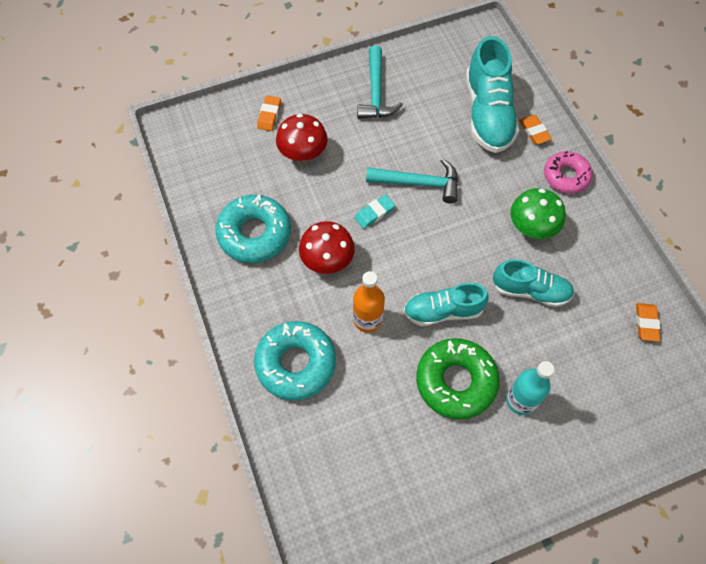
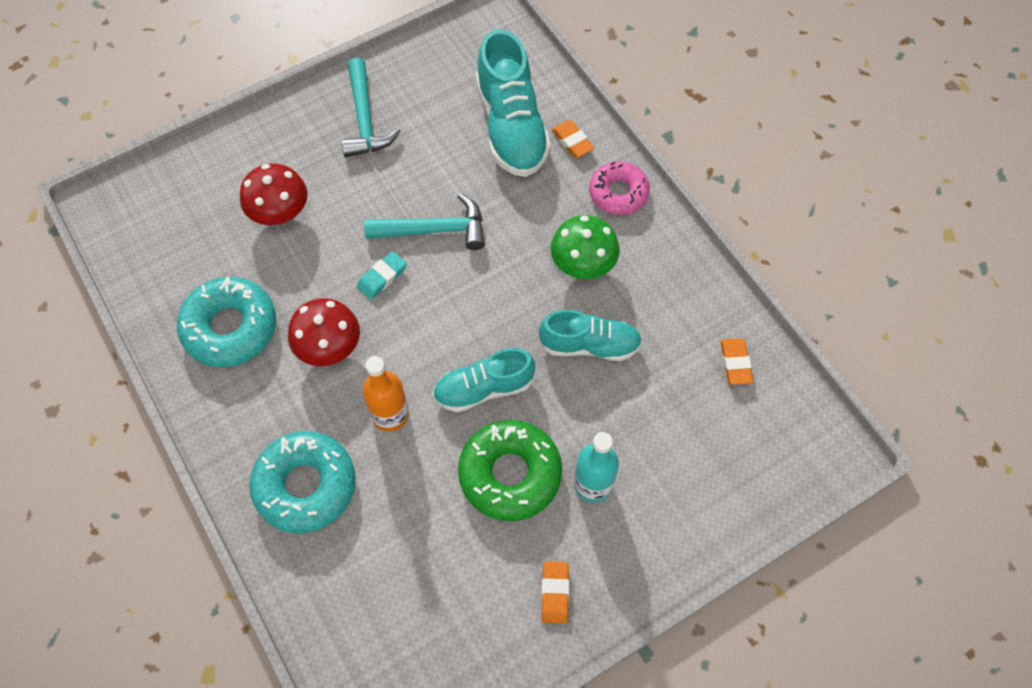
camera: 10 degrees left, 0 degrees up
(269, 115) = (229, 169): orange eraser -> orange eraser (555, 593)

